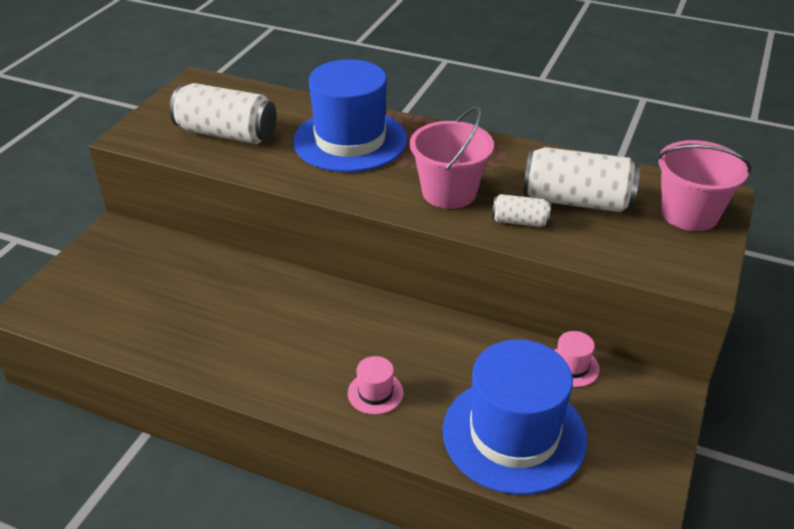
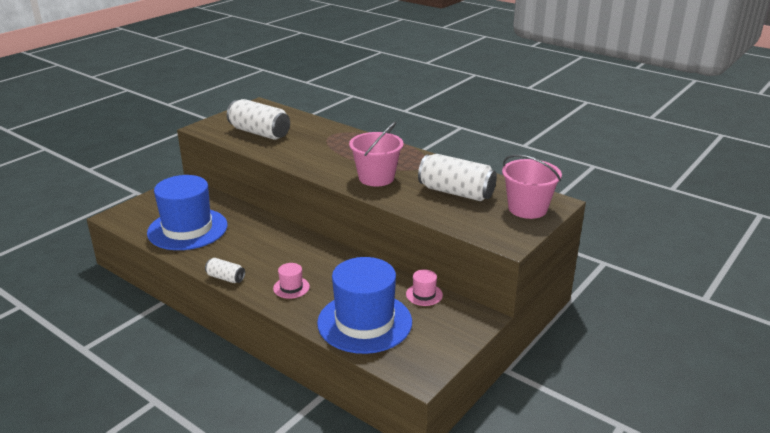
camera: 15 degrees right, 10 degrees down
(350, 140) = (332, 144): blue hat -> blue hat (187, 229)
(519, 221) = (411, 198): white can -> white can (225, 278)

